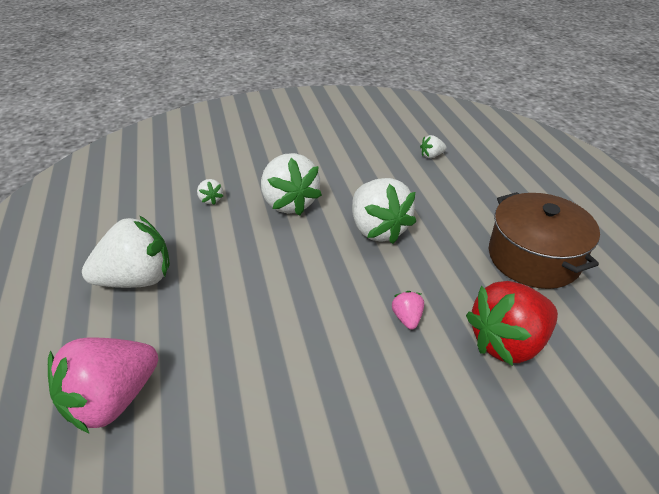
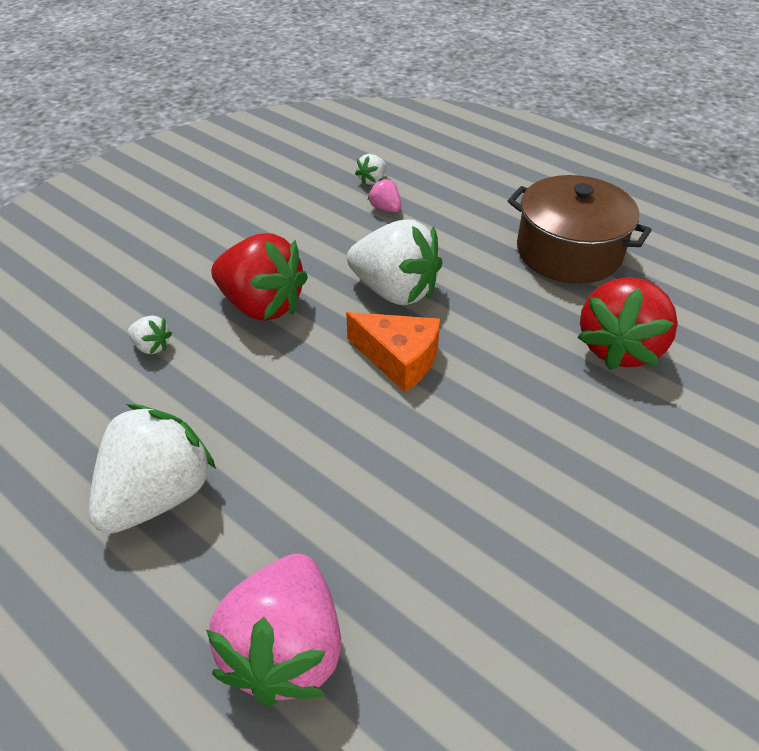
camera: 35 degrees left, 5 degrees up
(289, 203) = (262, 305): white strawberry -> red strawberry
(338, 272) = (399, 359): none -> orange cheese
(407, 318) = (513, 372): pink strawberry -> pink strawberry (385, 208)

